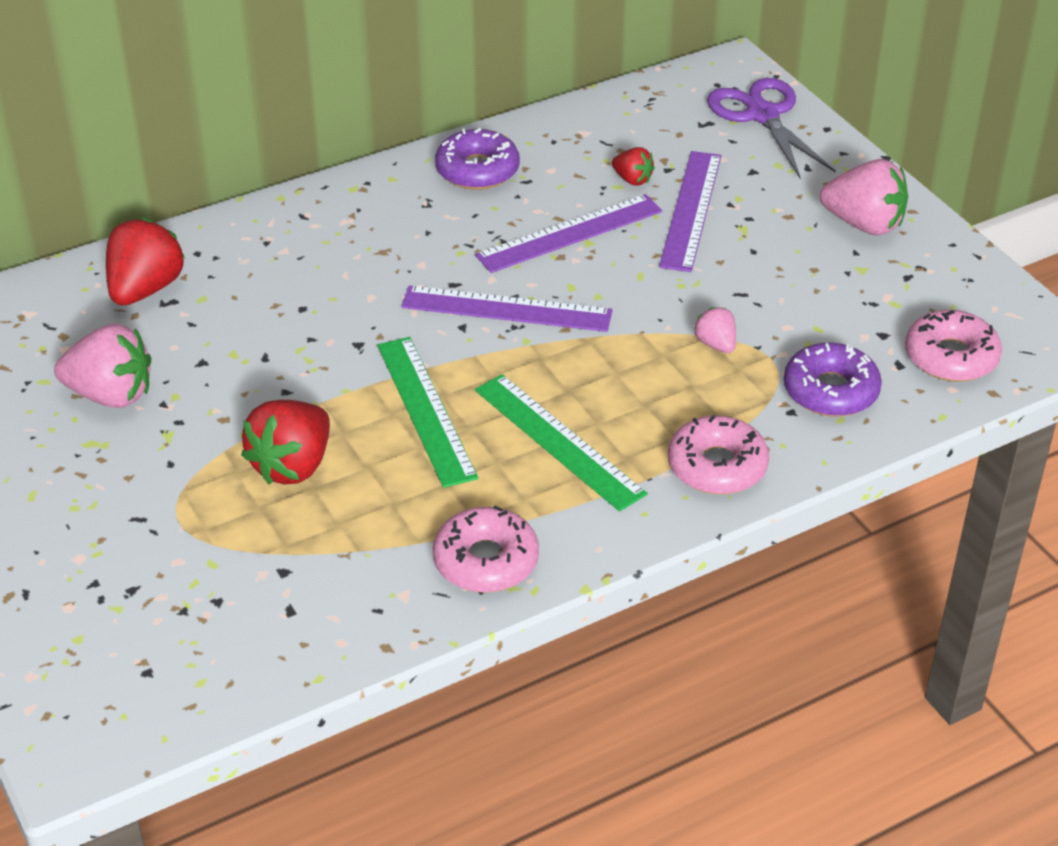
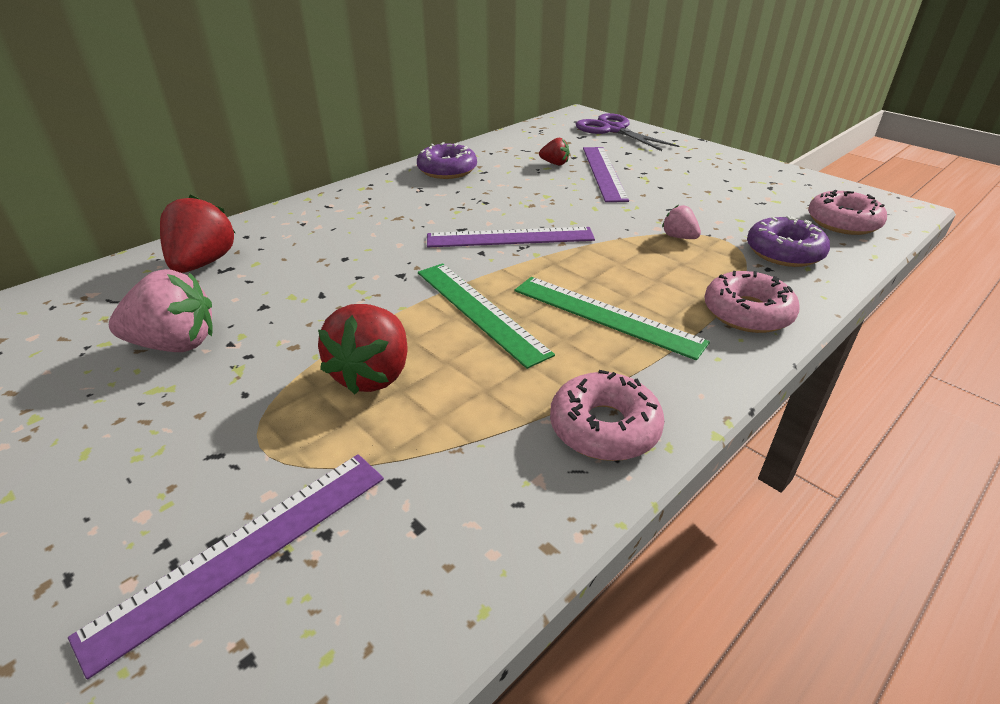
camera: 15 degrees left, 5 degrees down
(570, 233) = (531, 193): purple ruler -> purple ruler (245, 550)
(864, 224) = (718, 167): pink strawberry -> none

